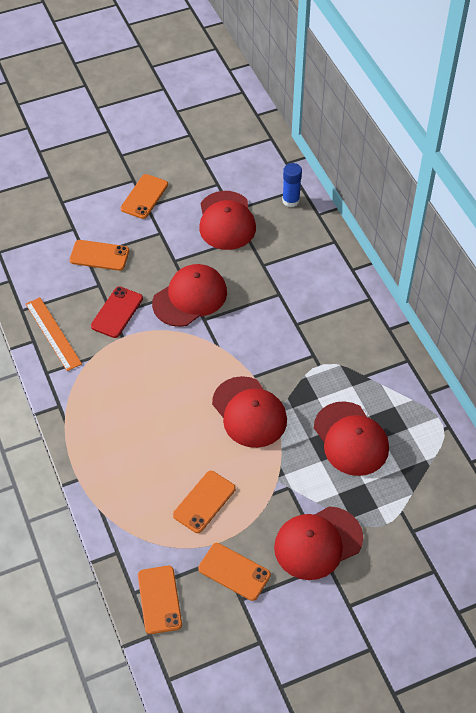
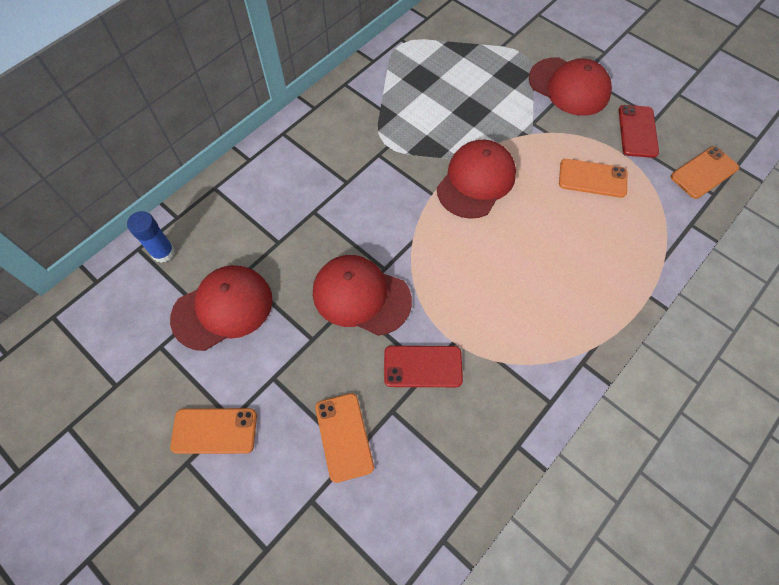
camera: 115 degrees left, 10 degrees up
(53, 333) = (493, 426): orange ruler -> none
(234, 572) = (637, 131): orange phone -> red phone
(351, 439) = (455, 97): red cap -> none

